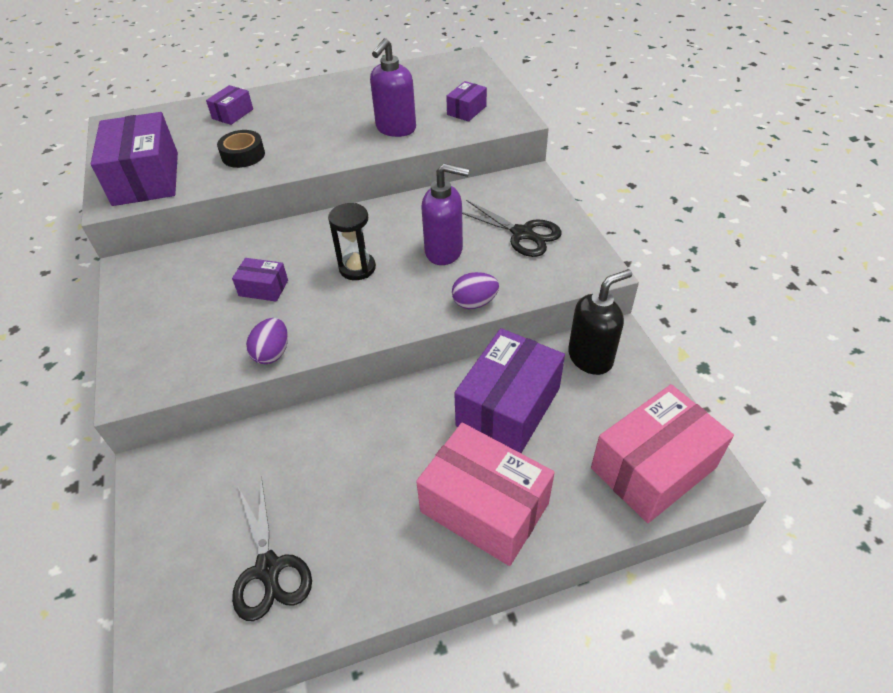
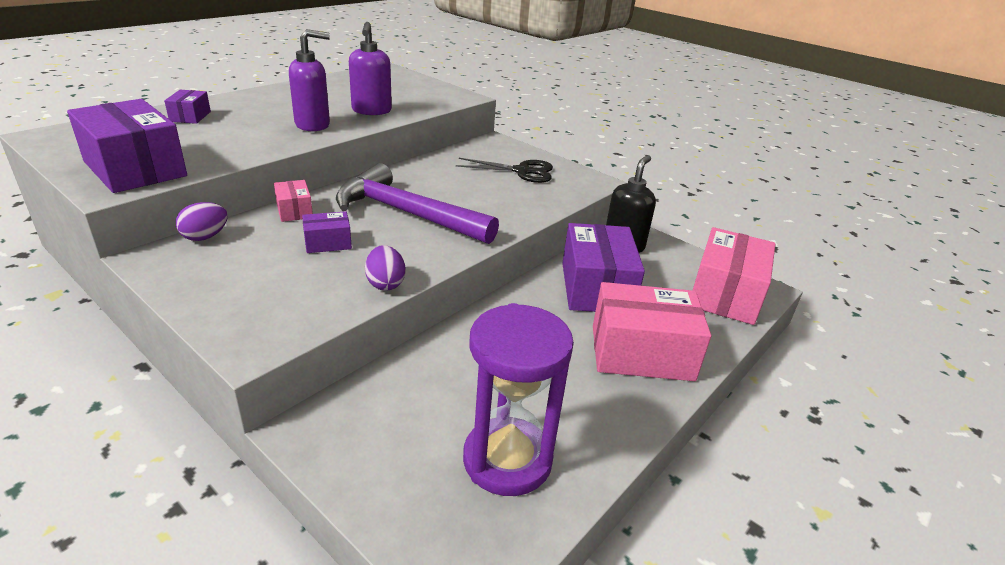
camera: 35 degrees left, 15 degrees down
(243, 155) = (235, 141): black tape -> none
(266, 240) = (294, 211): none -> pink box
(268, 568) = (507, 460): black scissors -> purple hourglass
(357, 268) = (407, 213): black hourglass -> purple hammer
(444, 251) = (472, 191): purple soap dispenser -> purple soap dispenser (313, 125)
(466, 110) = (421, 96): purple box -> none
(474, 303) = (529, 215): purple egg -> purple egg (205, 237)

